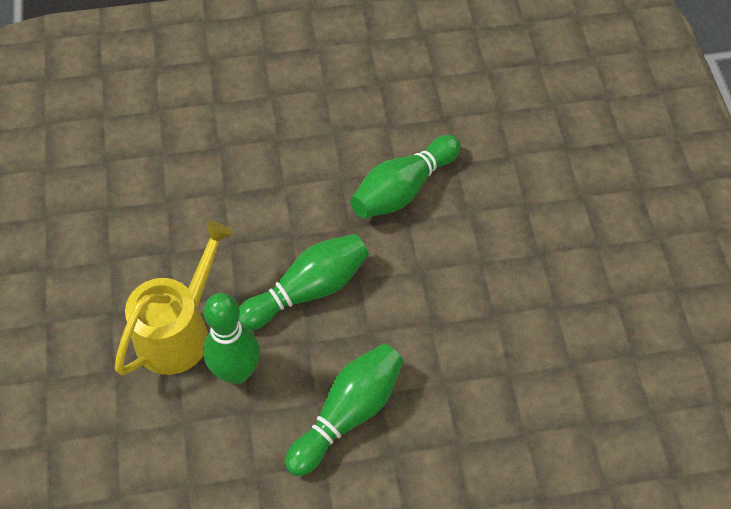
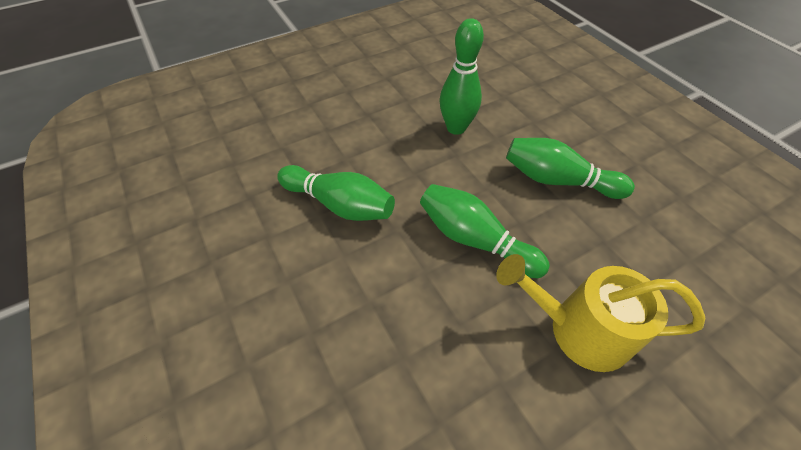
camera: 110 degrees left, 5 degrees down
(236, 372) = (580, 264): green bowling pin -> green bowling pin (456, 128)

